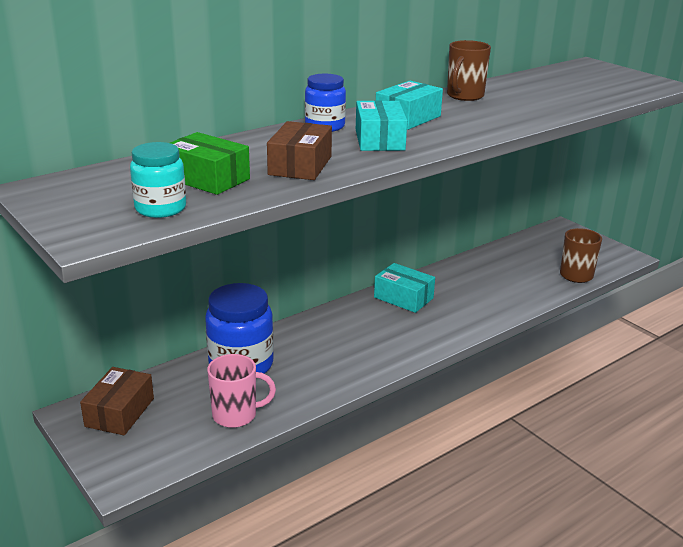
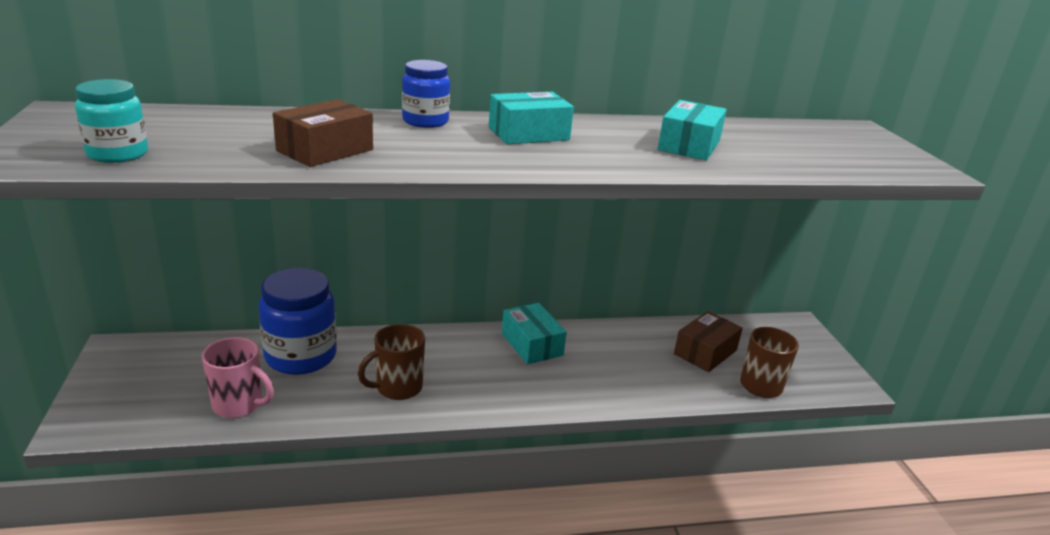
camera: 25 degrees right, 0 degrees up
(120, 412) = (150, 362): brown box -> brown box (705, 352)
(207, 179) = (215, 139): green box -> none
(379, 140) = (456, 147): turquoise box -> turquoise box (689, 145)
(464, 96) = (636, 127): brown mug -> brown mug (398, 388)

